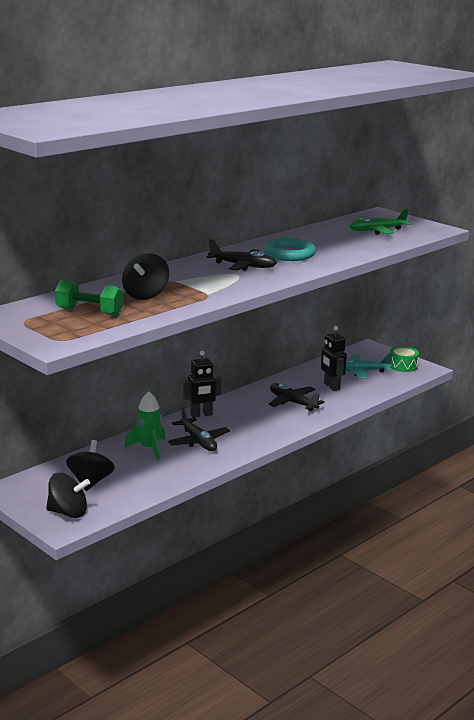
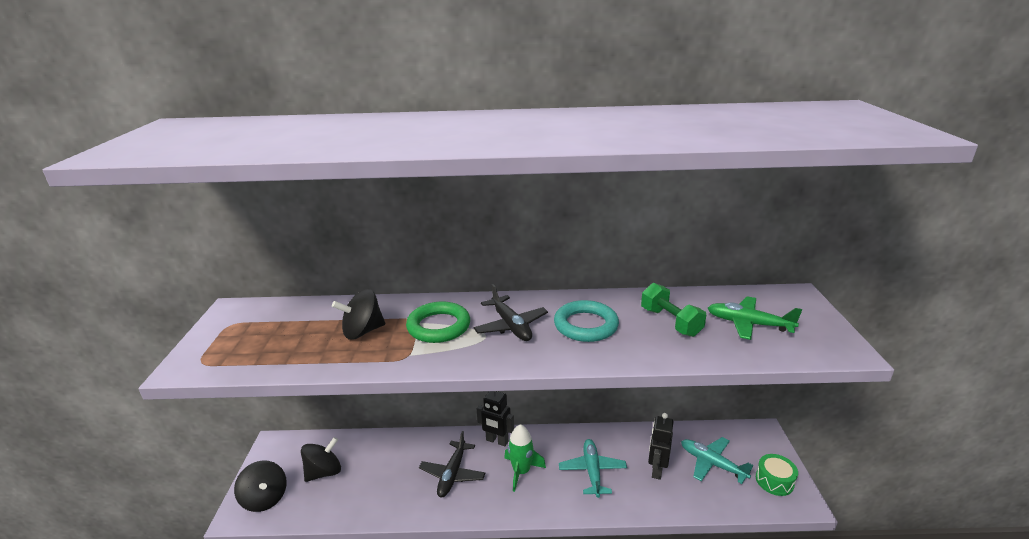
camera: 45 degrees right, 5 degrees up
(89, 312) = (286, 335): green dumbbell -> green dumbbell (670, 322)
(149, 448) = (409, 458): green rocket -> green rocket (521, 471)
(195, 279) = (438, 326): none -> green ring
(292, 402) = (592, 471): black plane -> turquoise plane

